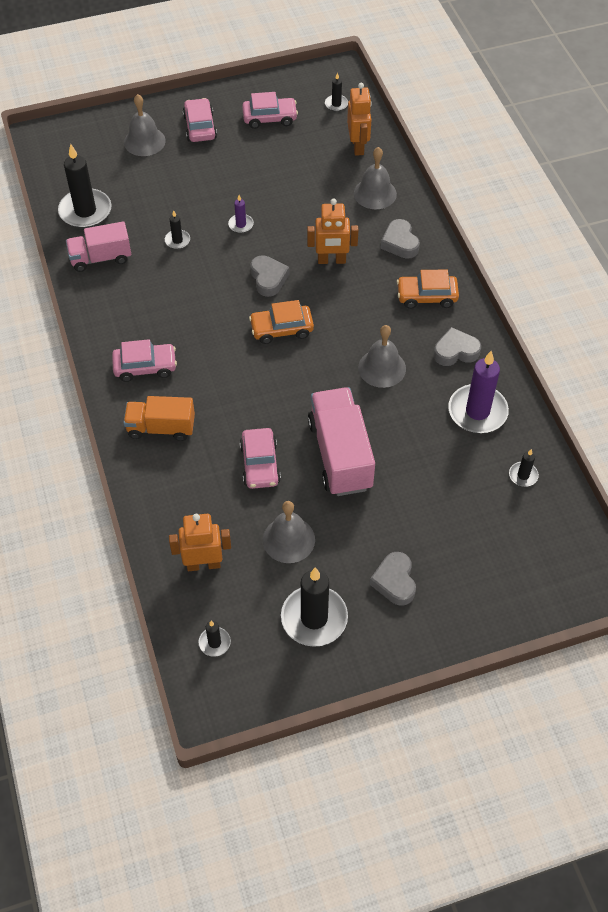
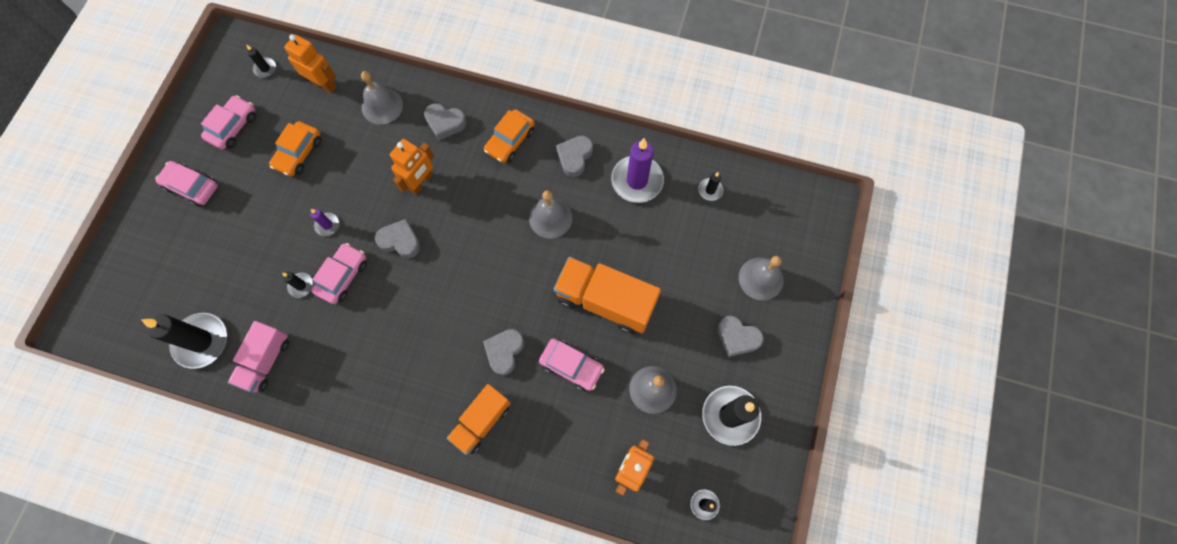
camera: 55 degrees left, 15 degrees up
(144, 141) = (166, 241): grey bell -> grey bell (761, 278)
(145, 367) = (411, 395): pink car -> pink car (342, 276)
(233, 408) = (504, 352): none -> grey heart
(281, 329) = (458, 265): orange car -> orange car (299, 153)
(340, 454) = (605, 301): pink truck -> orange truck

